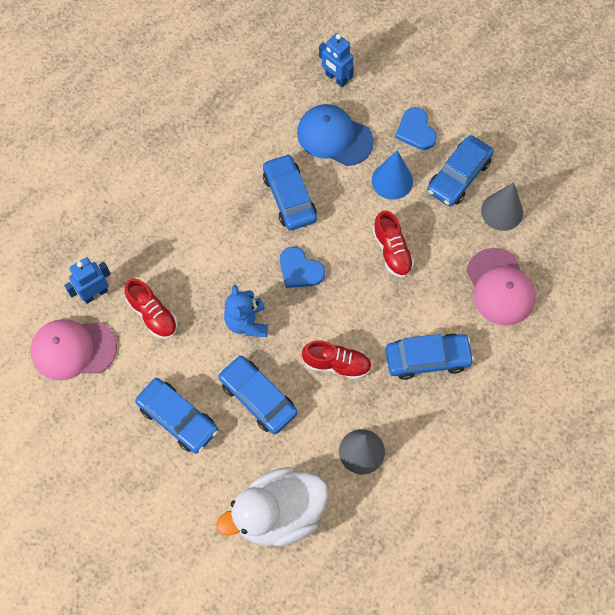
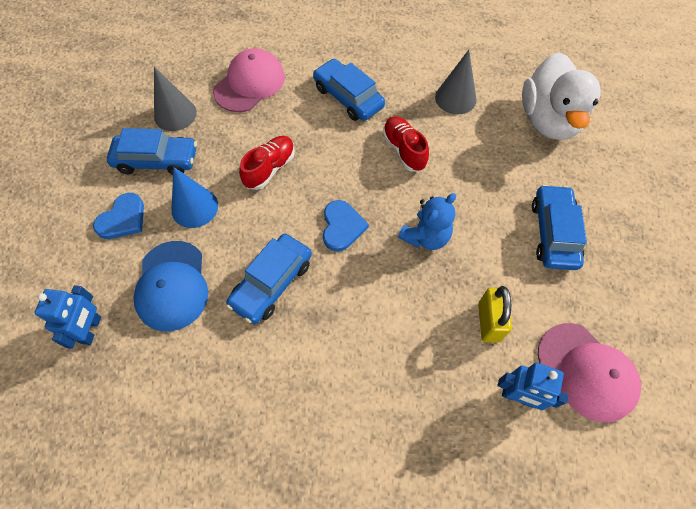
camera: 125 degrees left, 5 degrees down
(153, 315) = (488, 322): red shoe -> yellow padlock
(258, 397) = (481, 186): blue car -> none
(279, 514) = (548, 120): white duck -> white duck turned 60 degrees clockwise

